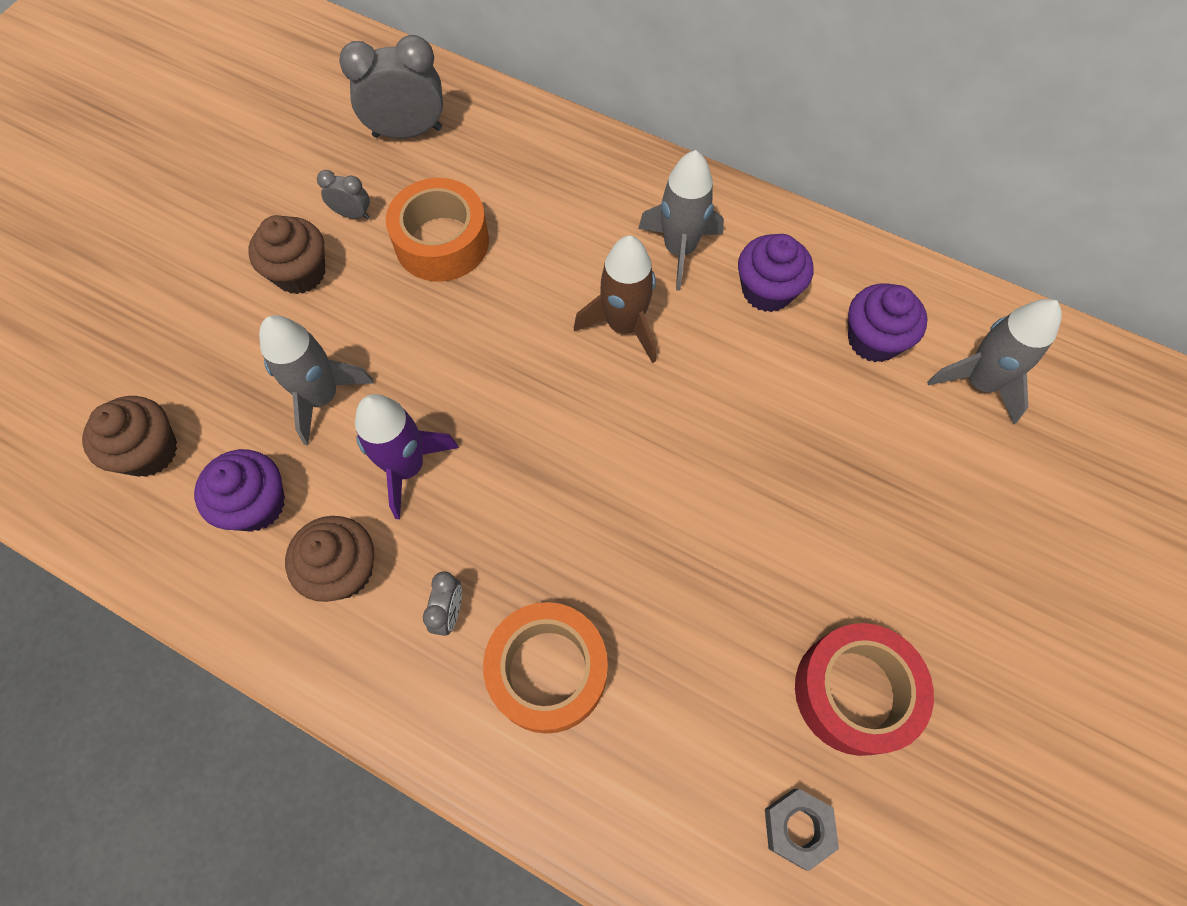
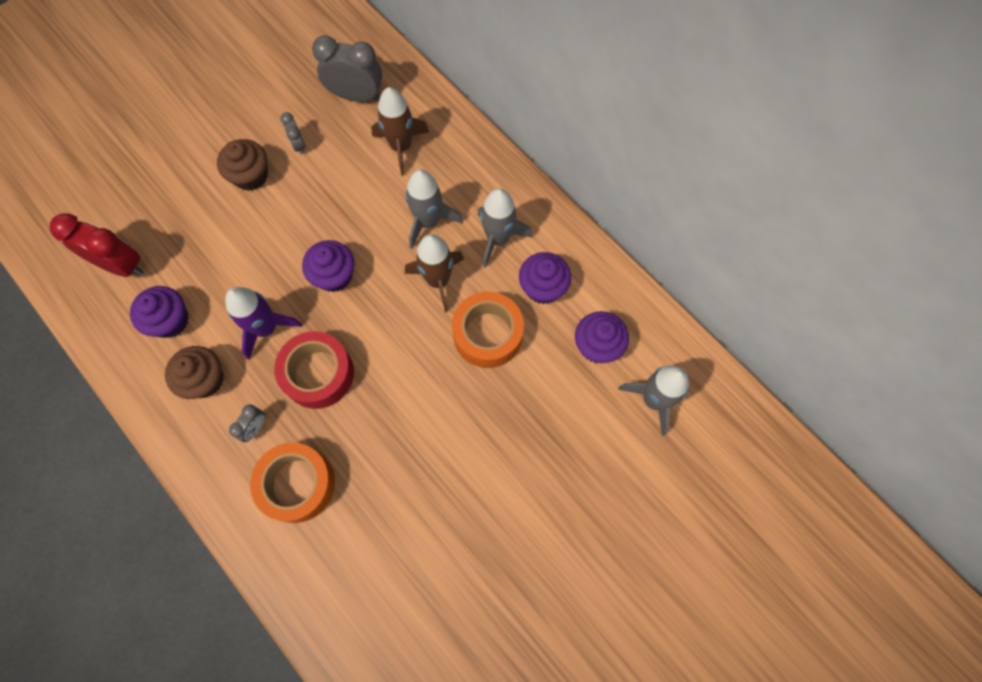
camera: 20 degrees right, 5 degrees up
(149, 451) = (121, 265): brown cupcake -> red clock
(322, 397) = (233, 265): grey rocket -> grey rocket (428, 221)
(352, 214) = (298, 145): grey clock -> grey clock turned 150 degrees counterclockwise
(442, 242) = (347, 183): orange tape -> orange tape (488, 334)
(476, 365) = (334, 276): none -> purple cupcake
(497, 176) = (401, 147): none -> brown rocket
(797, 828) = (401, 630): grey nut -> none
(854, 692) = (473, 566): red tape -> red tape (318, 374)

